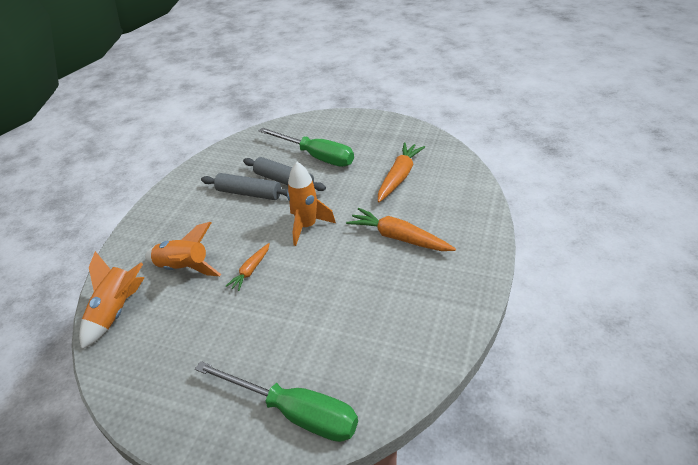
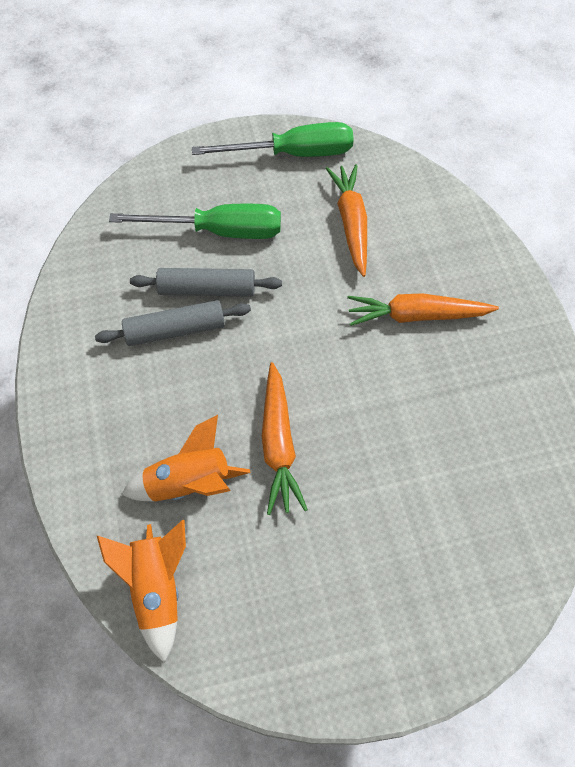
camera: 35 degrees left, 20 degrees up
(251, 270) = (278, 444): orange carrot -> orange carrot, size x1.74
(294, 412) = (473, 591): green screwdriver -> green screwdriver (293, 154)
(307, 226) = (296, 348): orange rocket -> none

